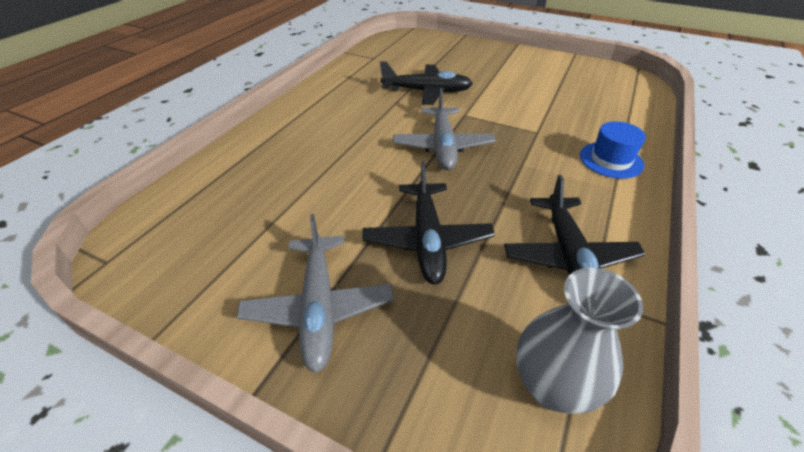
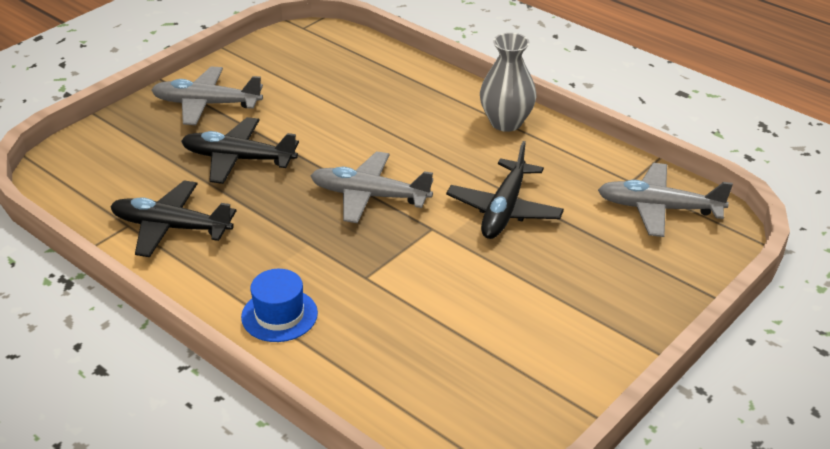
camera: 105 degrees right, 5 degrees down
(397, 49) = (658, 208): none -> grey plane
(552, 386) = (84, 182): grey vase -> grey vase (506, 122)

